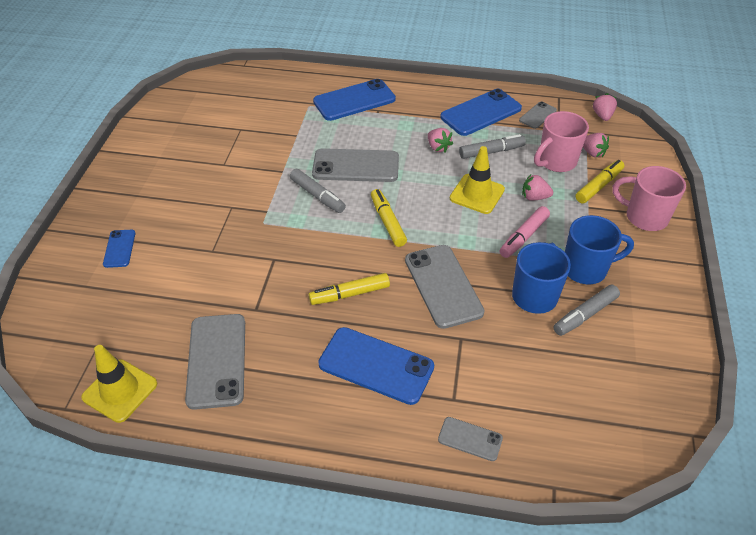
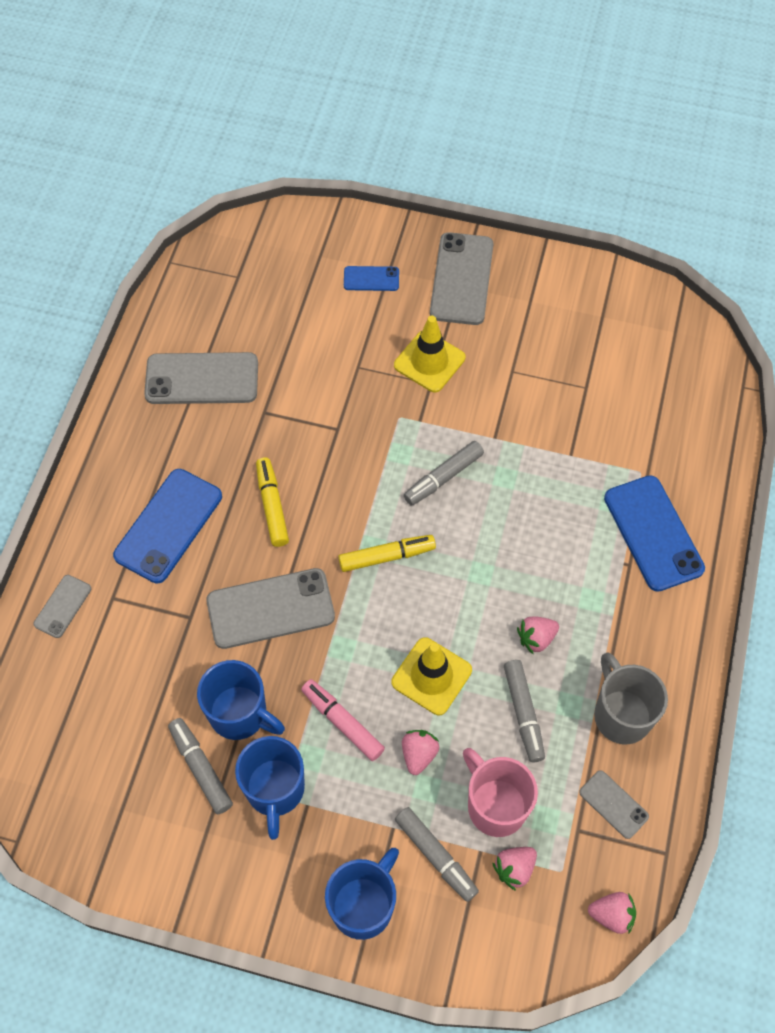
camera: 95 degrees right, 15 degrees up
(120, 390) = (181, 302): yellow traffic cone -> yellow traffic cone (429, 361)
(356, 166) = (500, 526): grey phone -> grey phone (461, 279)
(480, 113) = (621, 714): blue phone -> grey mug
(598, 186) = (435, 855): yellow marker -> grey marker
(644, 217) = (363, 905): pink mug -> blue mug

